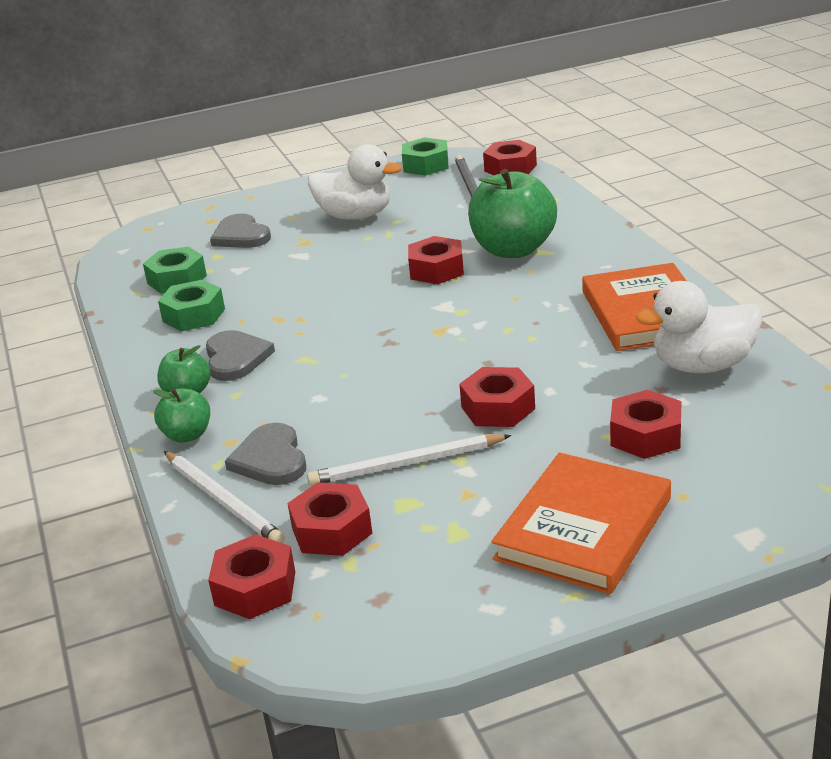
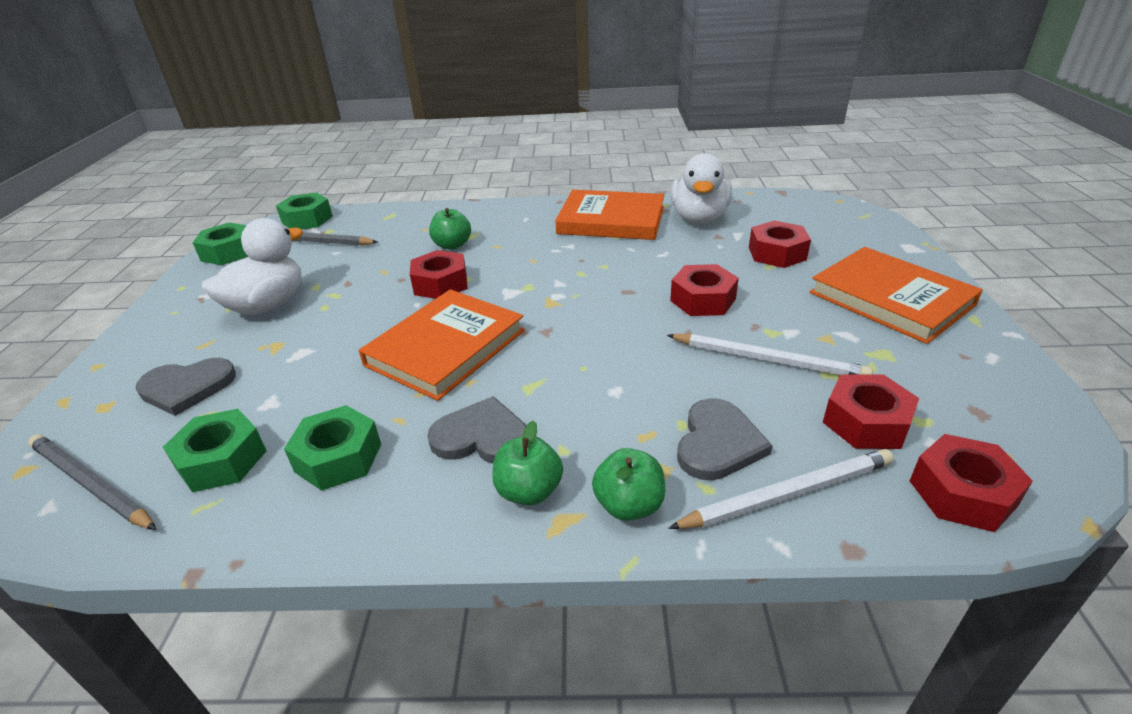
camera: 70 degrees left, 5 degrees up
(143, 252) = (91, 484): none -> grey pencil
(270, 459) = (718, 443): grey heart -> grey heart turned 75 degrees counterclockwise
(338, 307) = (445, 347): none -> orange book
(406, 464) = (768, 359): white pencil -> white pencil turned 75 degrees counterclockwise
(510, 168) = (307, 219): red nut -> green nut
(513, 249) = (452, 245): green apple -> green apple, size x0.51

